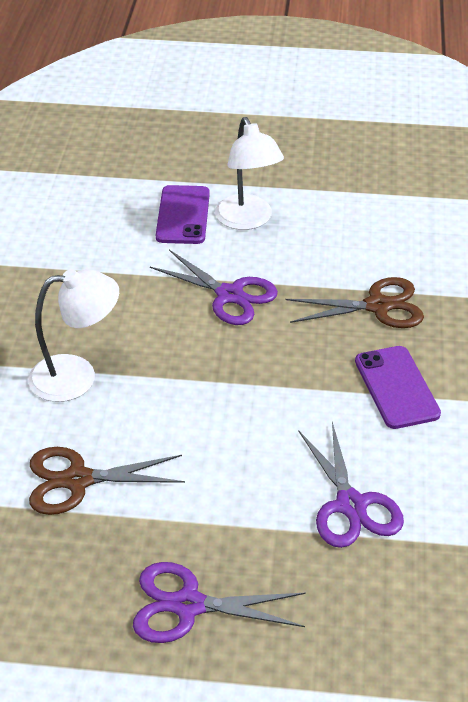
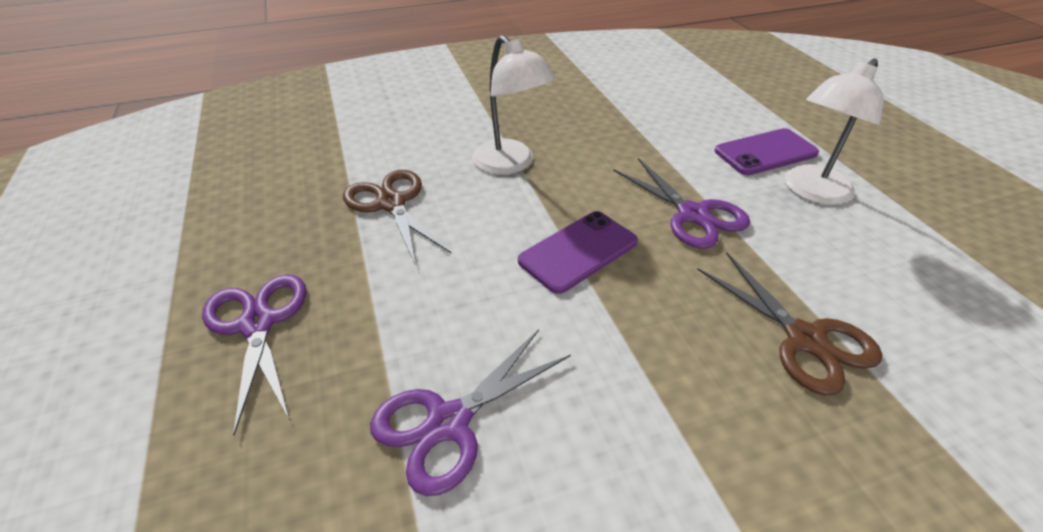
camera: 65 degrees right, 0 degrees up
(230, 295) = (693, 215): purple scissors -> purple scissors turned 45 degrees counterclockwise
(396, 387) = (681, 407): purple phone -> purple phone (578, 251)

